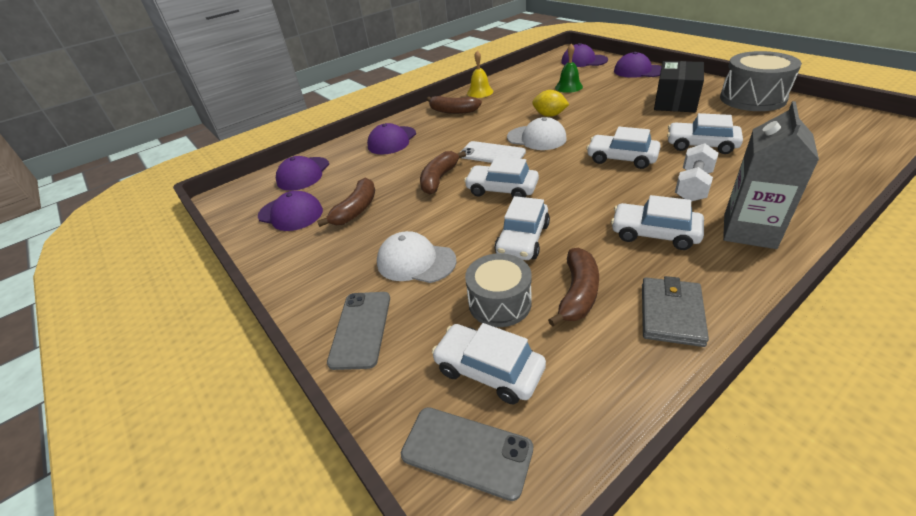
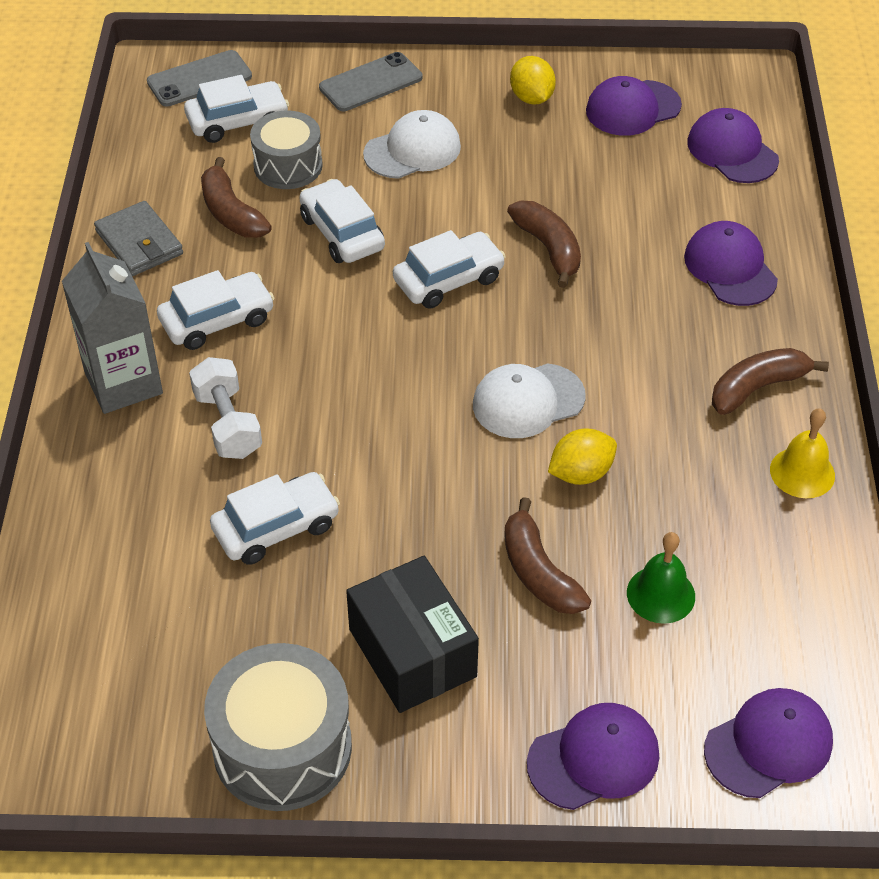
camera: 125 degrees right, 10 degrees up
(312, 250) = (531, 98): none -> yellow lemon
(356, 210) = (570, 155): brown banana -> brown banana (538, 572)
(361, 329) = (371, 83): grey phone -> grey phone turned 75 degrees counterclockwise
(492, 154) = (546, 329): white phone -> none
(621, 158) = (361, 427): white car -> none

